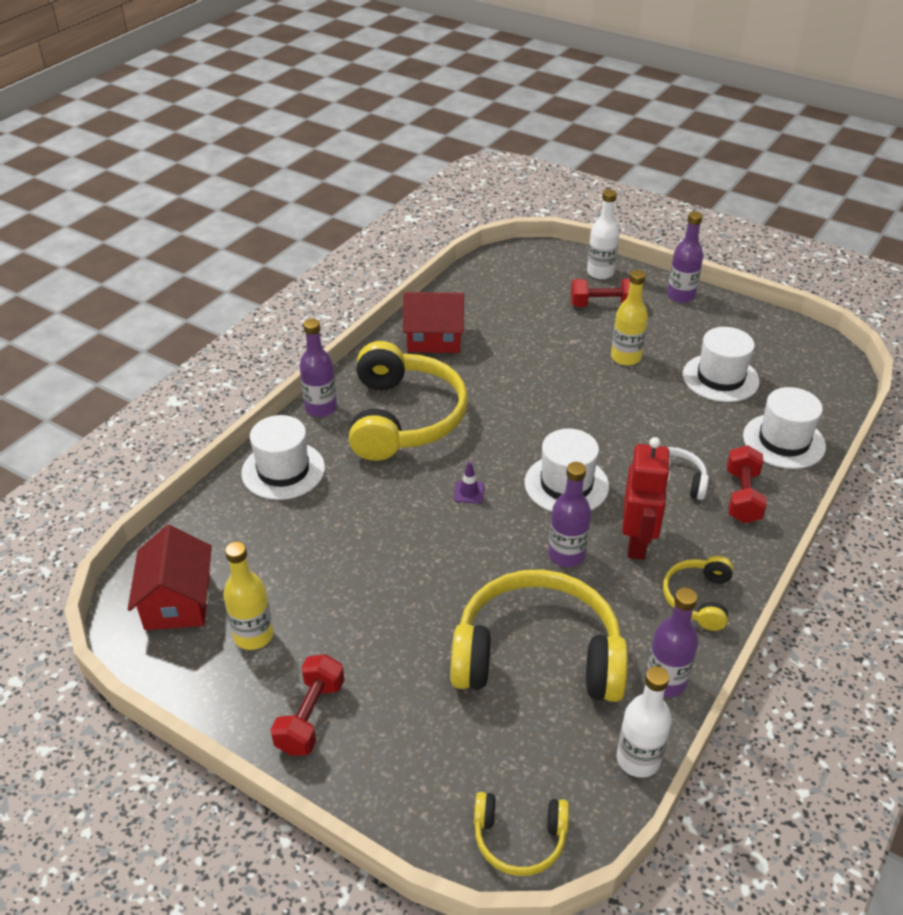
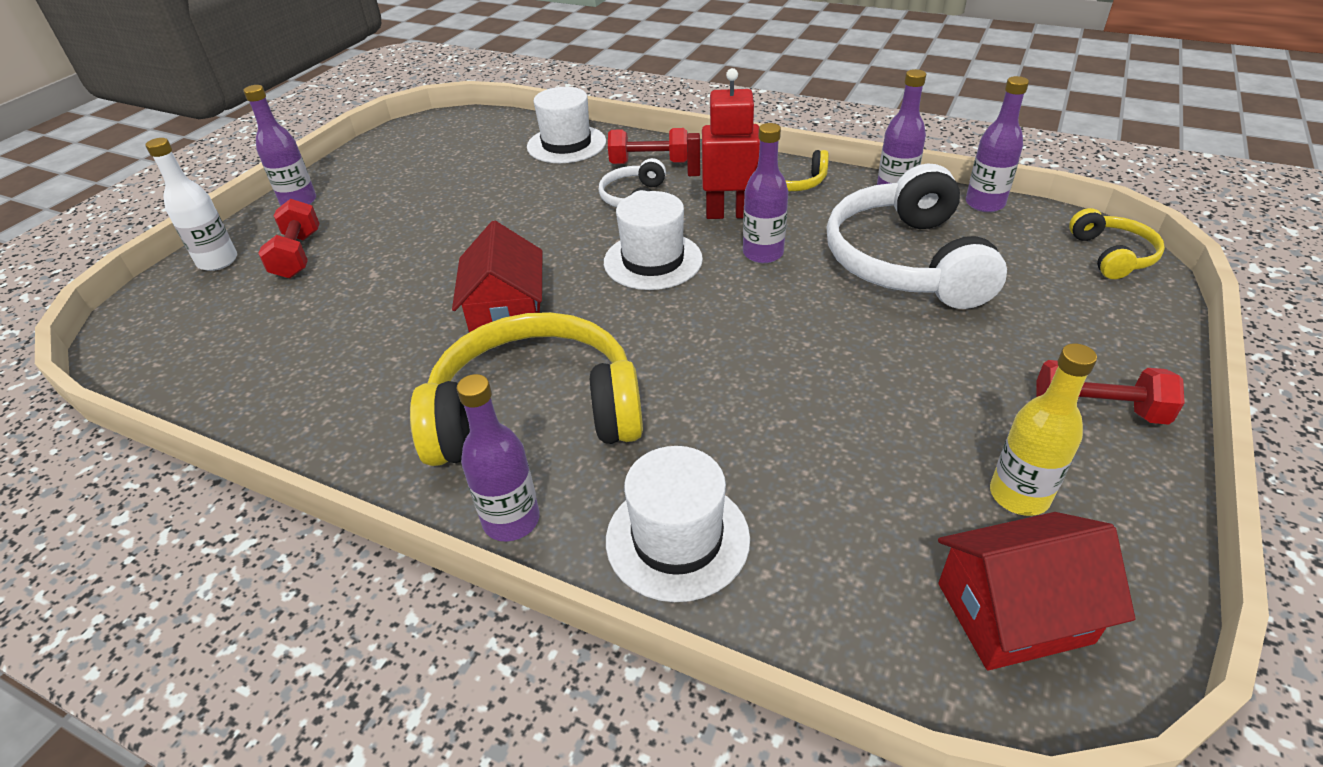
camera: 95 degrees left, 0 degrees up
(434, 339) = (337, 406): red house -> red house (507, 313)
(469, 492) = (683, 331): purple traffic cone -> none
(537, 654) = (905, 261): yellow headphones -> white headphones
(625, 357) = (417, 233): yellow bottle -> none
(638, 759) = (984, 204): white bottle -> purple bottle
(720, 378) = (464, 175): white hat -> none

